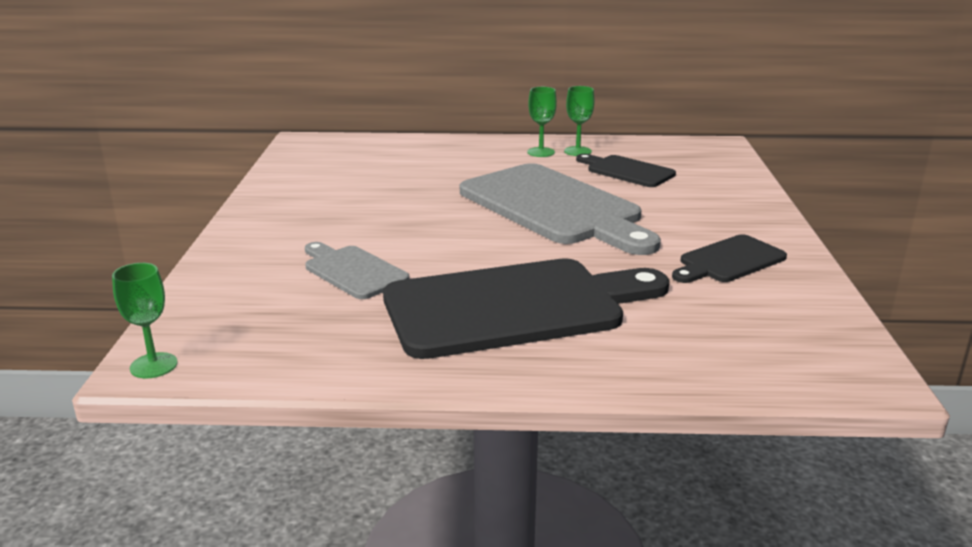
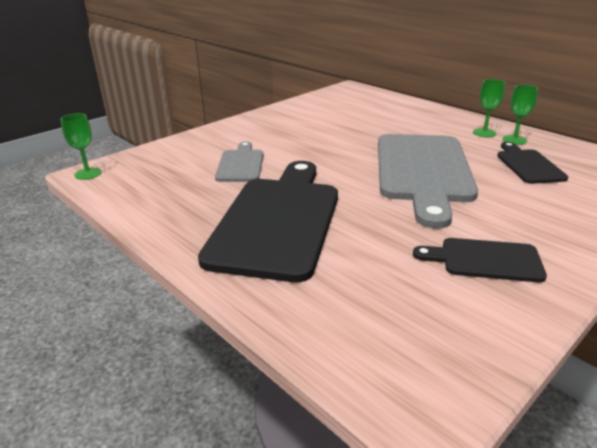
camera: 45 degrees right, 5 degrees up
(514, 307) = (278, 221): black cutting board -> black cutting board turned 105 degrees counterclockwise

